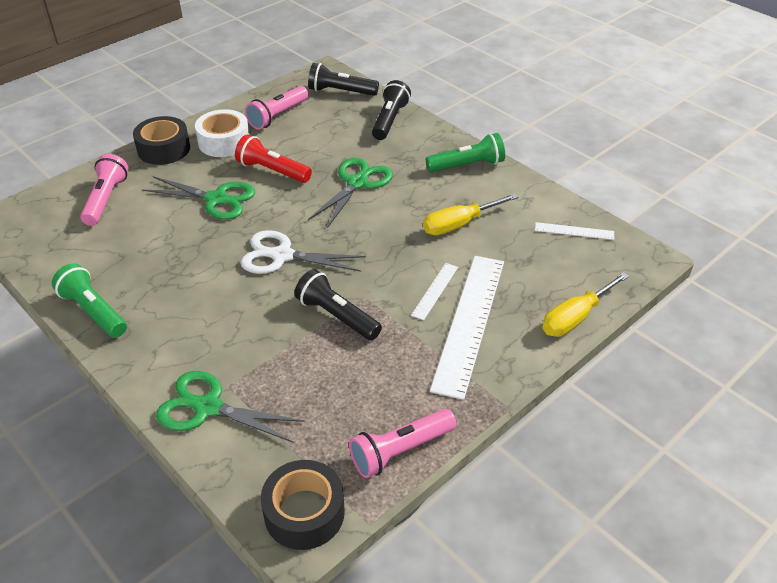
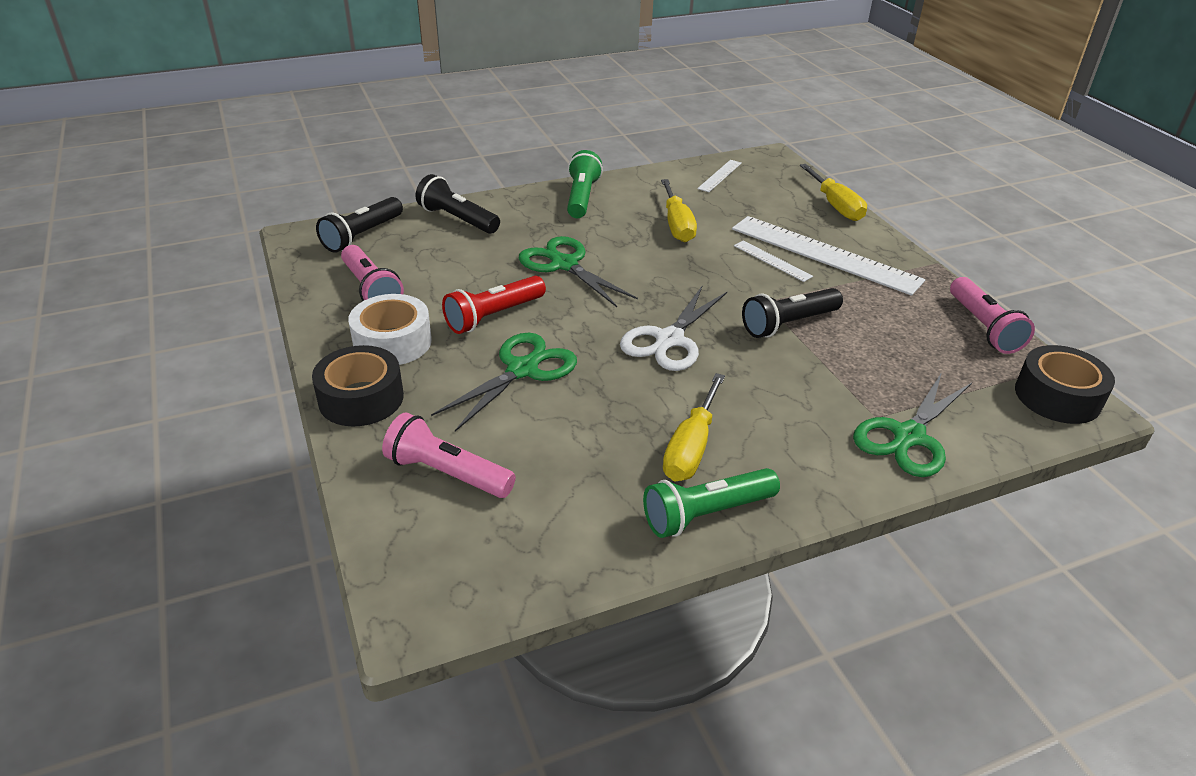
camera: 70 degrees left, 5 degrees down
(158, 292) = (691, 447): none -> yellow screwdriver

